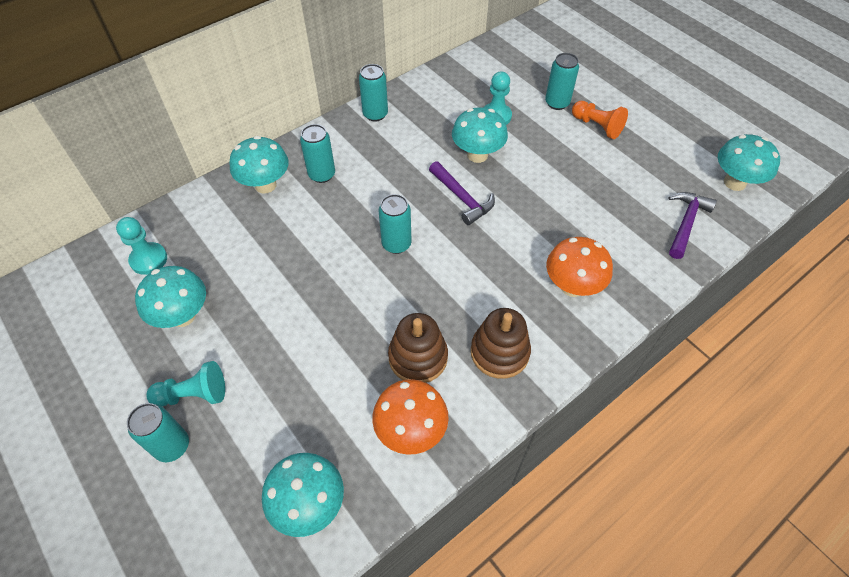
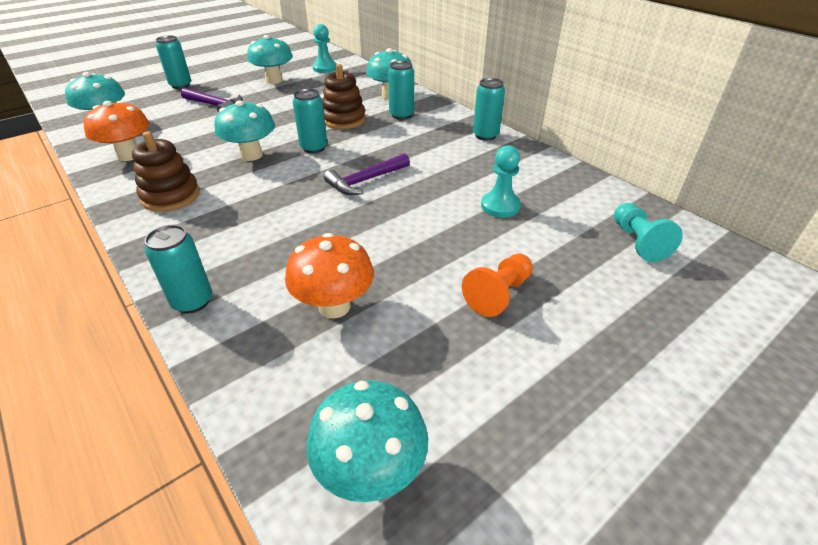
camera: 90 degrees right, 15 degrees down
(193, 394) = (212, 88): turquoise pawn -> turquoise pawn (637, 242)
(418, 357) = (191, 158): brown stacking toy -> brown stacking toy (343, 119)
(477, 155) = (430, 191): turquoise mushroom -> turquoise mushroom (251, 155)
(557, 103) = (541, 258): turquoise can -> turquoise can (192, 301)
(572, 286) = (223, 245): orange mushroom -> orange mushroom (334, 306)
(686, 223) = (288, 370): purple hammer -> purple hammer (215, 105)

